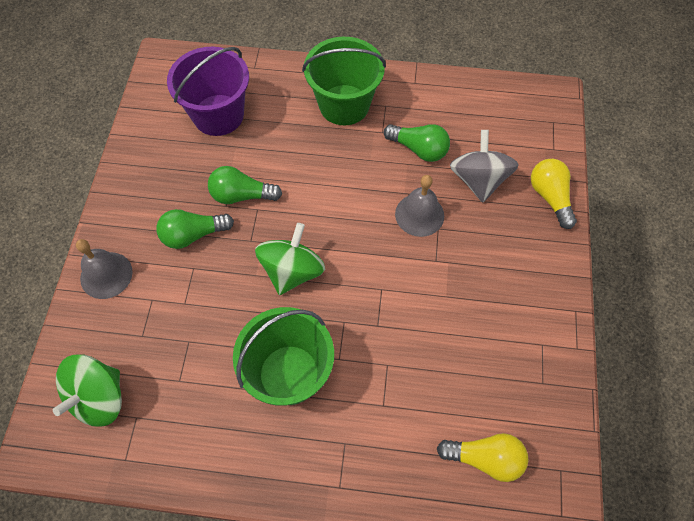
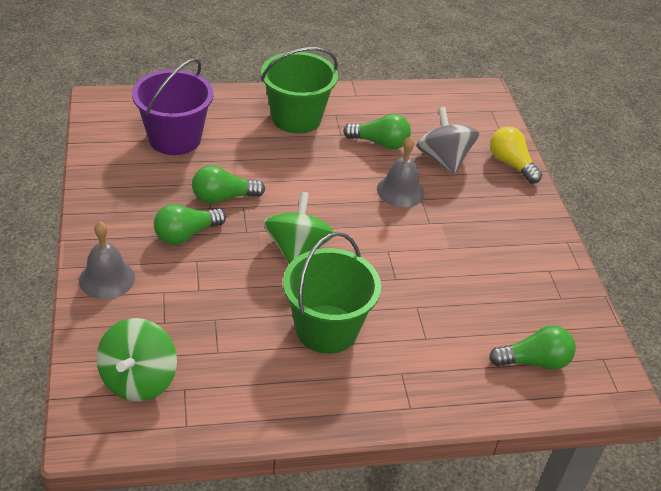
camera: 20 degrees left, 20 degrees down
(485, 458) = (534, 361): yellow light bulb -> green light bulb

